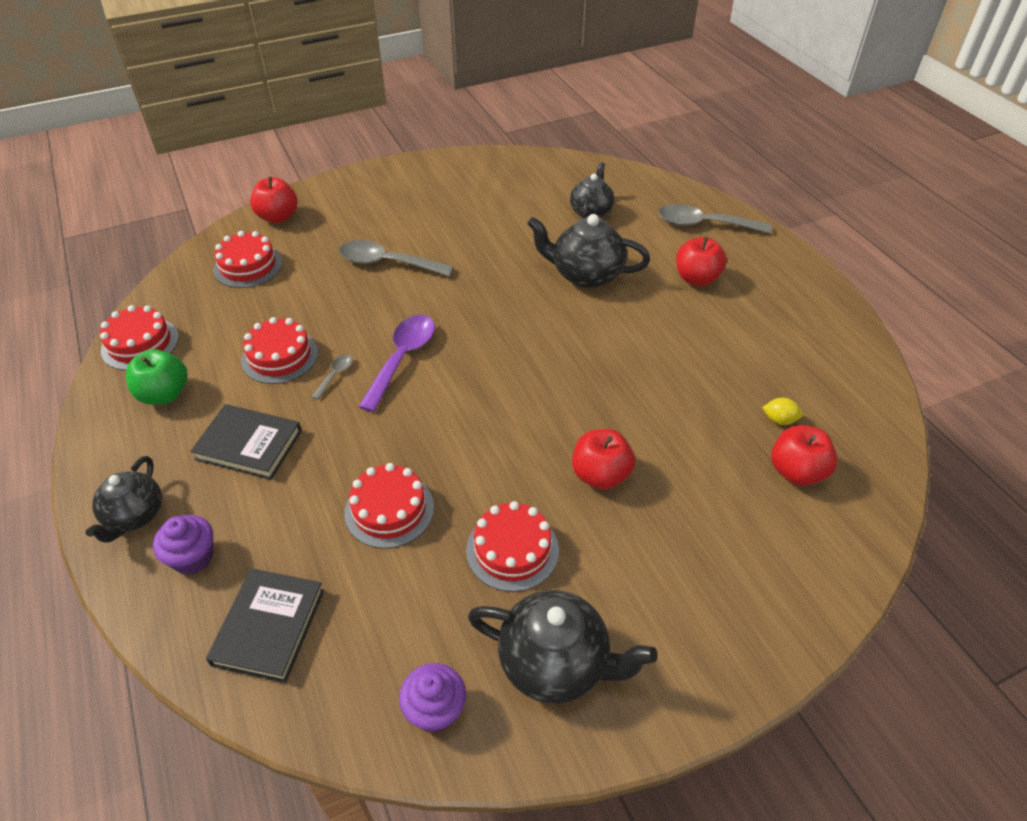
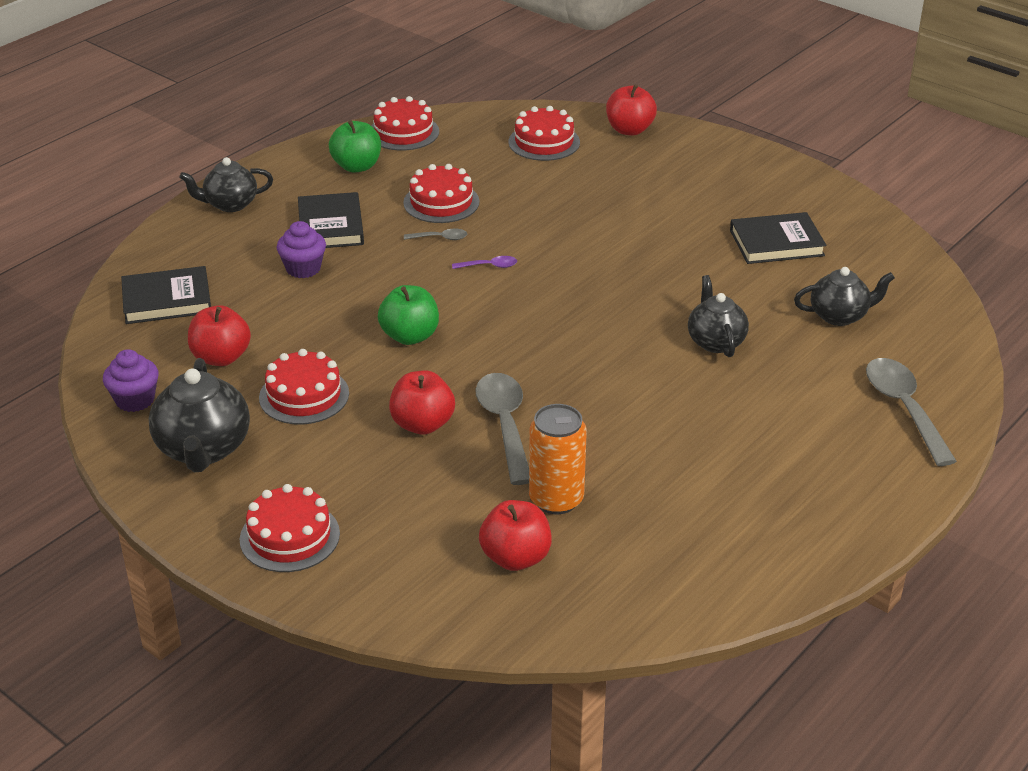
camera: 65 degrees right, 10 degrees down
(193, 557) = (208, 244): purple cupcake -> purple cupcake (303, 268)
(387, 263) = (618, 213): grey spoon -> grey spoon (505, 425)
(389, 510) = (307, 318): red cake -> red cake (289, 536)
(402, 358) = (489, 266): purple spoon -> purple spoon, size x0.46
(468, 443) = (410, 336): none -> green apple
(488, 205) = (776, 243): none -> black book
(585, 275) = (715, 341): black teapot -> black teapot, size x0.67
(696, 278) = (785, 424): red apple -> red apple (221, 357)
(734, 423) = (556, 499): none -> orange can
(779, 420) = (586, 532): yellow lemon -> none

